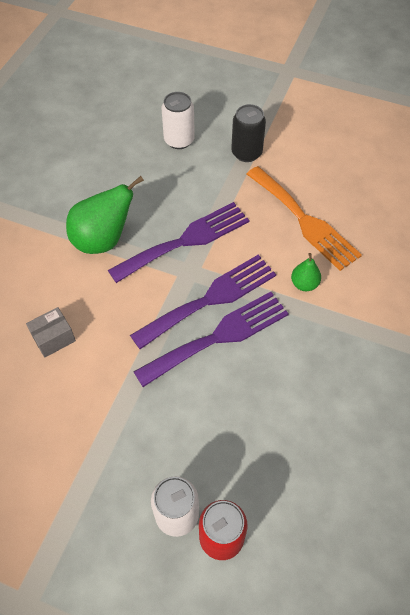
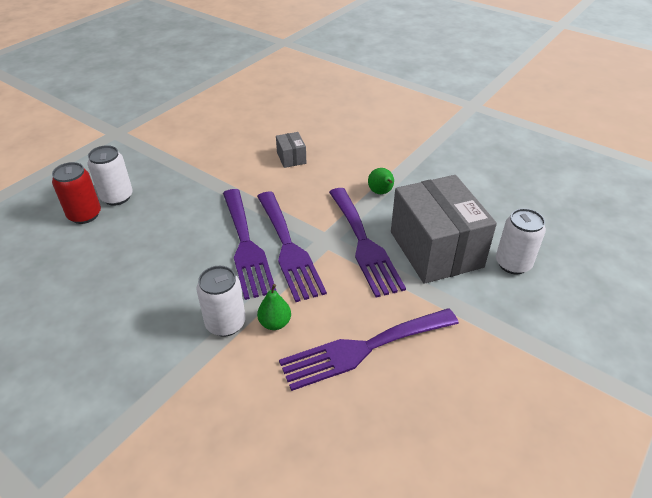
camera: 105 degrees right, 15 degrees down
(103, 240) = (381, 192): green pear -> green pear, size x0.51
(177, 189) = (436, 249): none -> grey box
(246, 153) = (487, 320): black can -> none
(304, 221) = (363, 349): orange fork -> purple fork
(320, 320) = (225, 323): none -> white can

